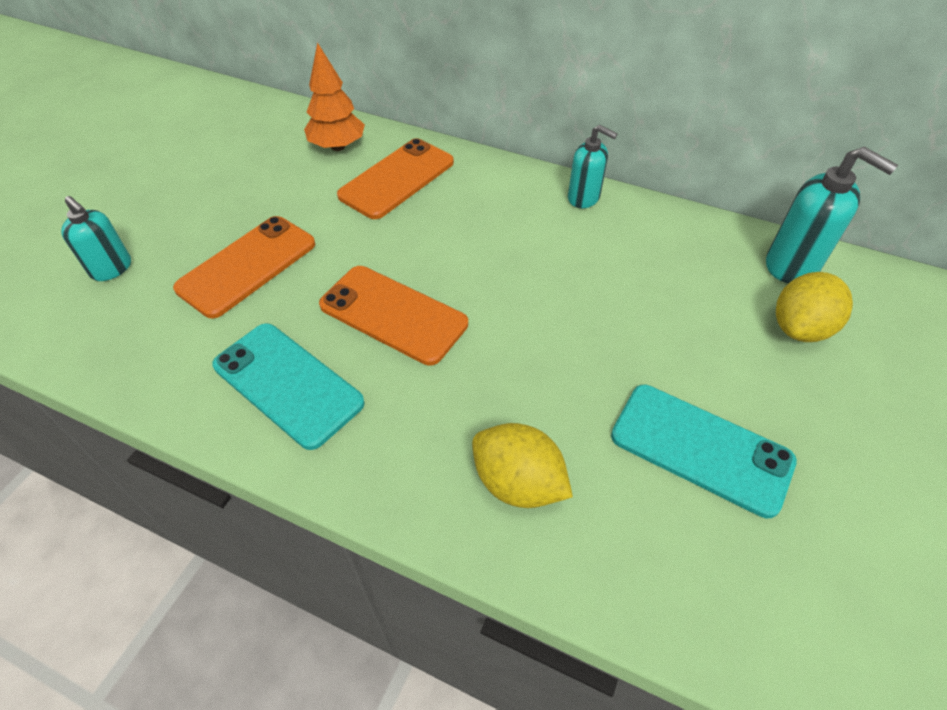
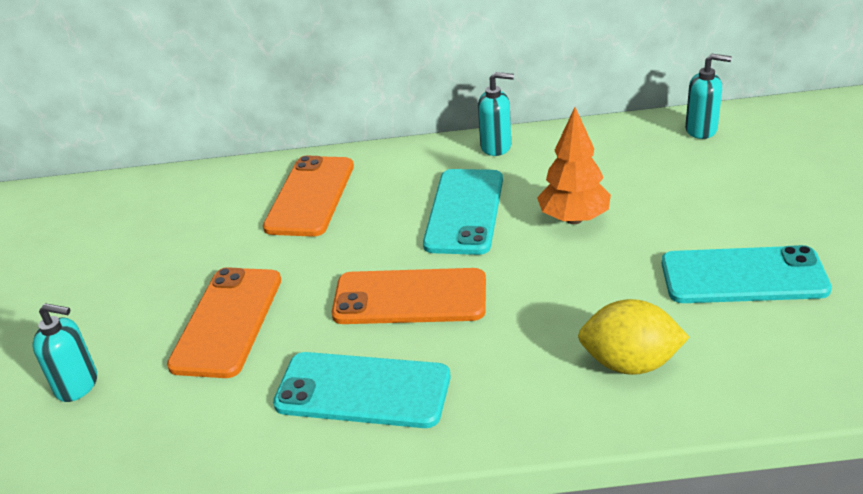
camera: 25 degrees left, 15 degrees down
(337, 146) = (223, 193): orange tree -> orange tree (573, 219)
(504, 251) = (464, 212): none -> turquoise phone
(792, 265) = (701, 130): turquoise soap dispenser -> turquoise soap dispenser, size x0.66
(800, 328) = (743, 169): yellow lemon -> none

